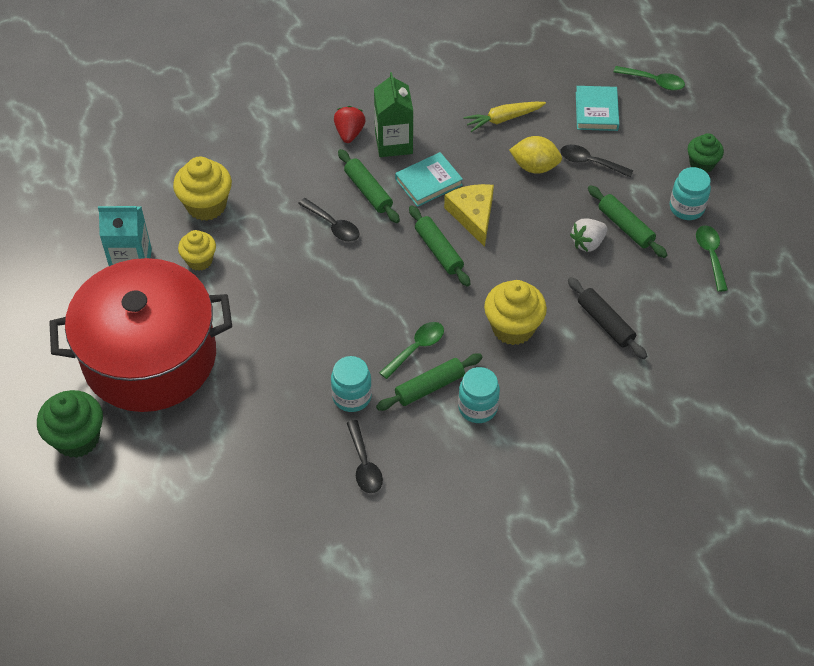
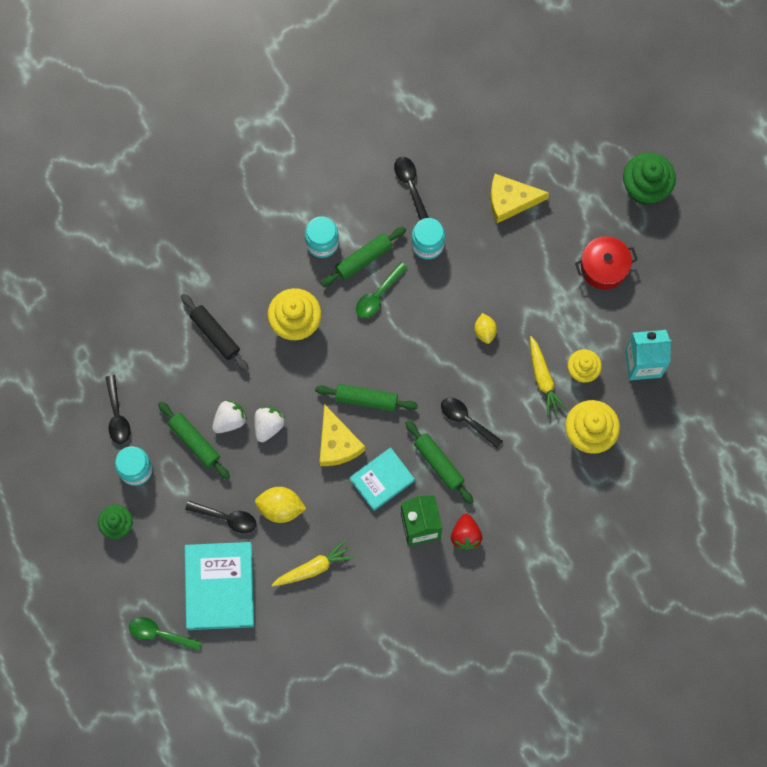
camera: 175 degrees right, 20 degrees up
(150, 357) = (604, 267): red pot -> red pot, size x0.41
(244, 256) = (543, 379): none -> yellow carrot
(244, 437) = (510, 201): none -> yellow cheese
(299, 304) = (485, 331): none -> yellow lemon
(439, 251) = (366, 400): green rolling pin -> green rolling pin turned 45 degrees counterclockwise
(546, 235) = (268, 426): none -> white strawberry
(596, 111) = (220, 587): turquoise book -> turquoise book, size x1.60
(710, 255) = (117, 416): green spoon -> black spoon

